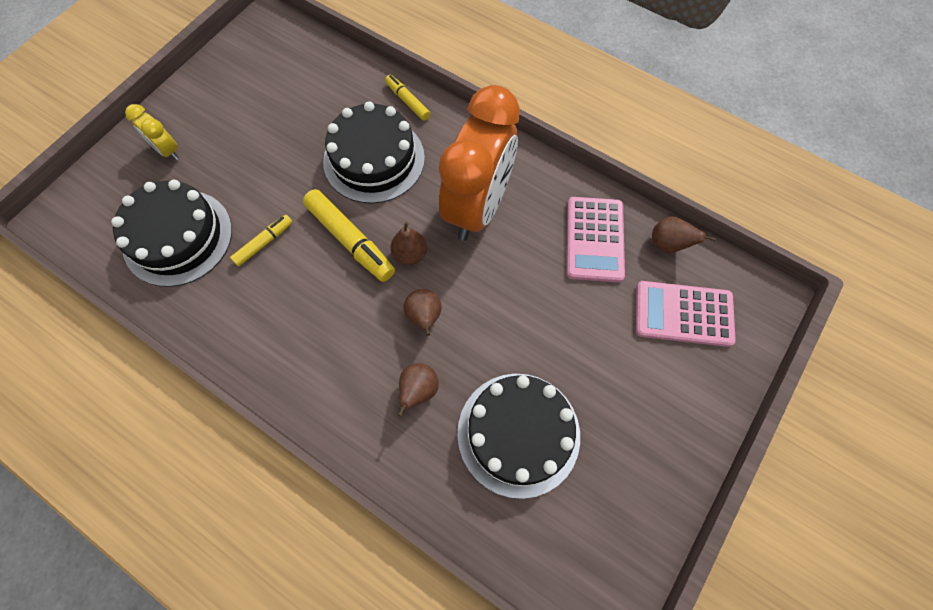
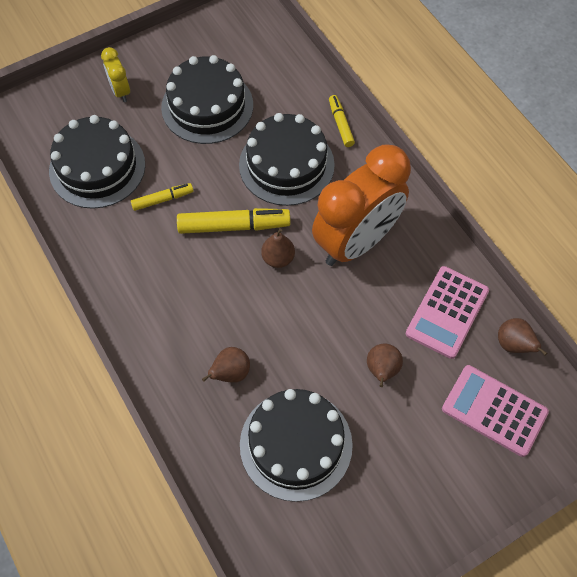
camera: 25 degrees right, 5 degrees down
(266, 132) = (207, 106): none -> black cake
(350, 240) = (234, 226): yellow marker -> yellow marker turned 75 degrees counterclockwise
(424, 317) = (264, 316): brown pear -> brown pear (382, 370)

